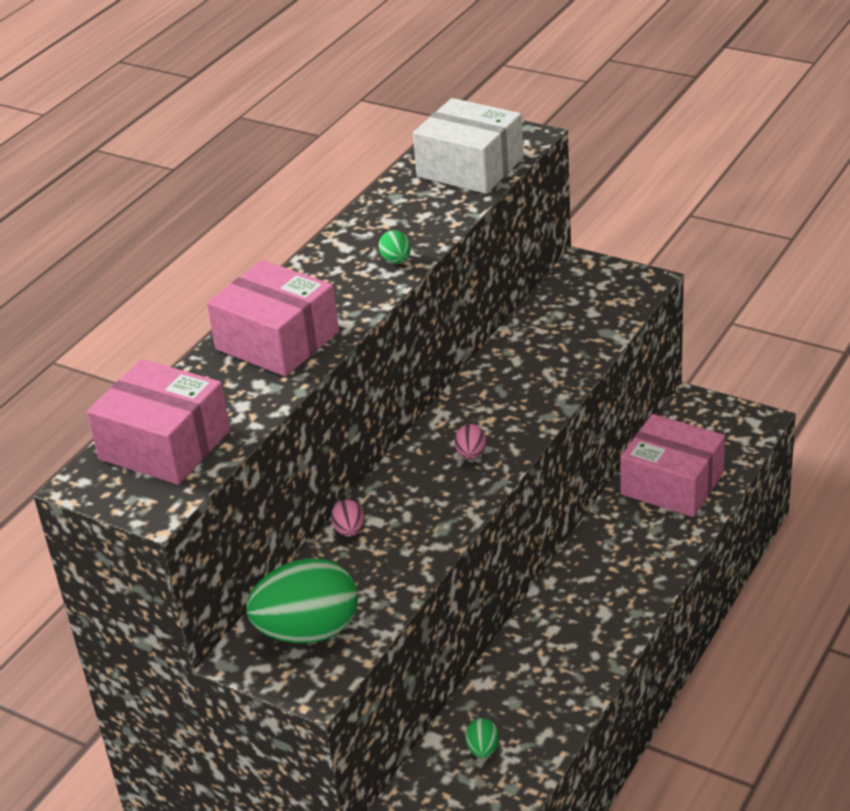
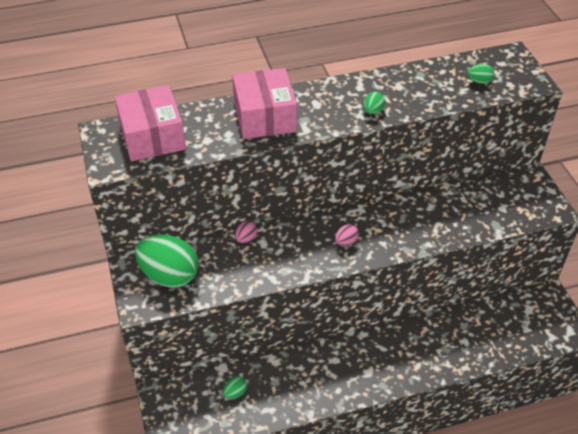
camera: 40 degrees right, 10 degrees up
(470, 167) = (479, 81): white box -> green egg
(672, 484) = (483, 331): pink box -> none

